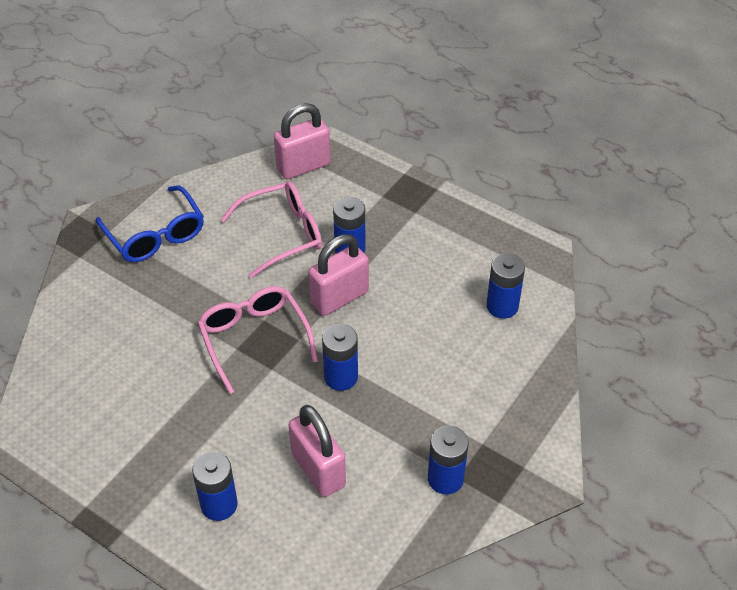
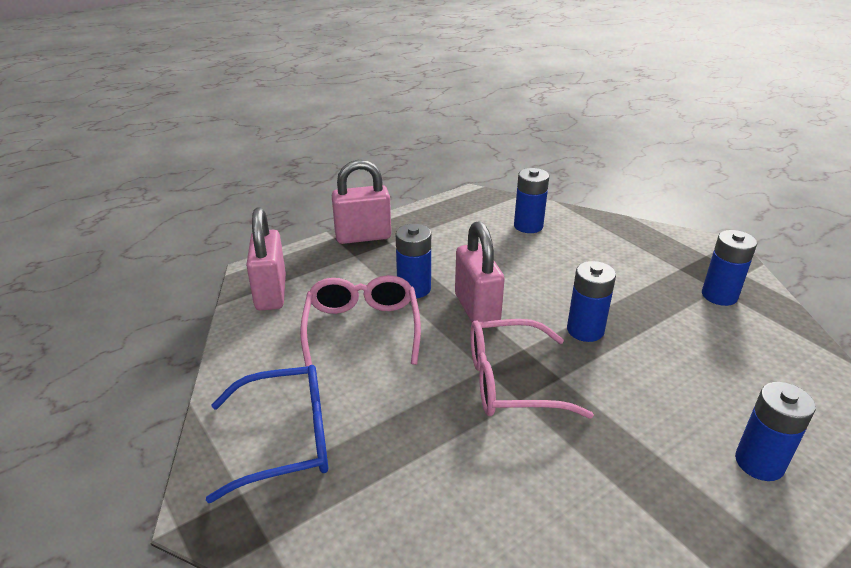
camera: 70 degrees left, 15 degrees down
(318, 470) = (707, 371): pink padlock -> pink padlock (363, 237)

